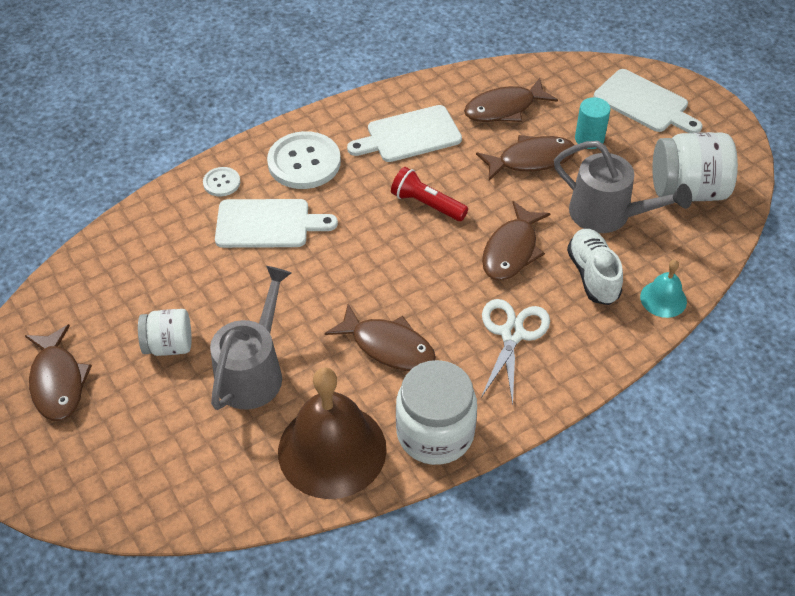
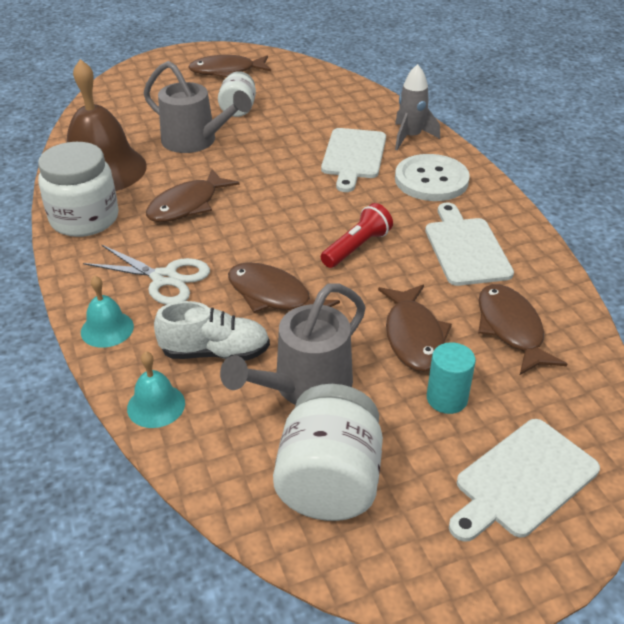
camera: 100 degrees right, 10 degrees down
(221, 183) = (410, 137): white button -> grey rocket
(593, 357) = (107, 329): none -> turquoise bell

